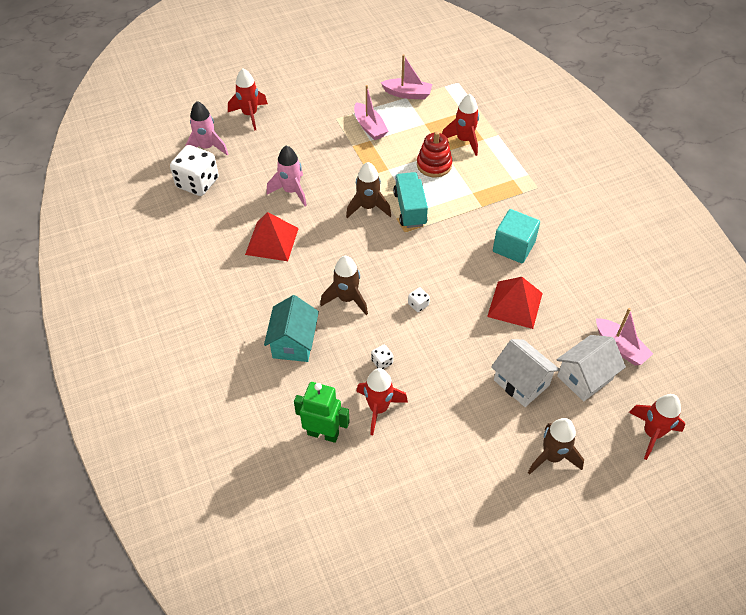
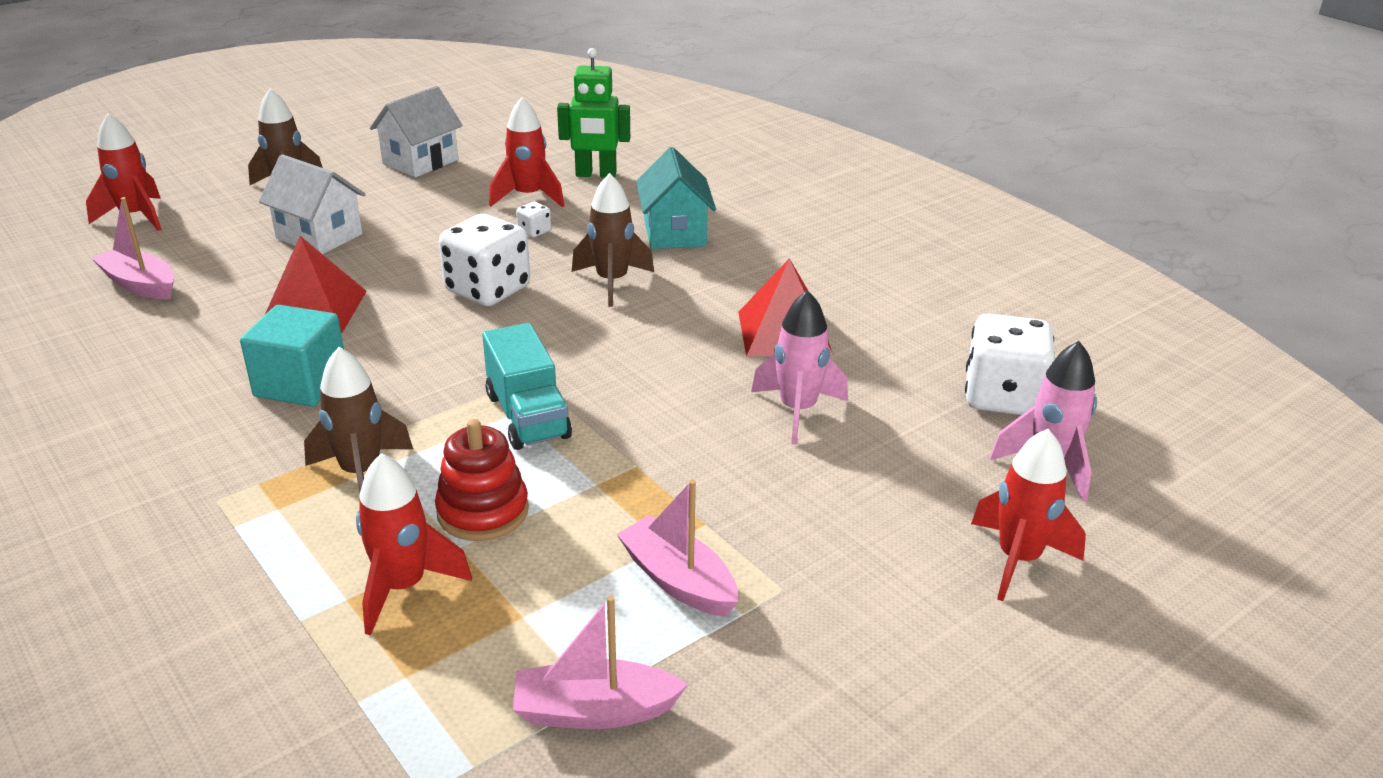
camera: 165 degrees right, 20 degrees down
(368, 207) = (619, 406): brown rocket -> brown rocket (361, 473)
(418, 304) = (488, 290): white dice -> white dice, size x2.33
(584, 377) = (216, 250): white house -> white house (420, 162)

